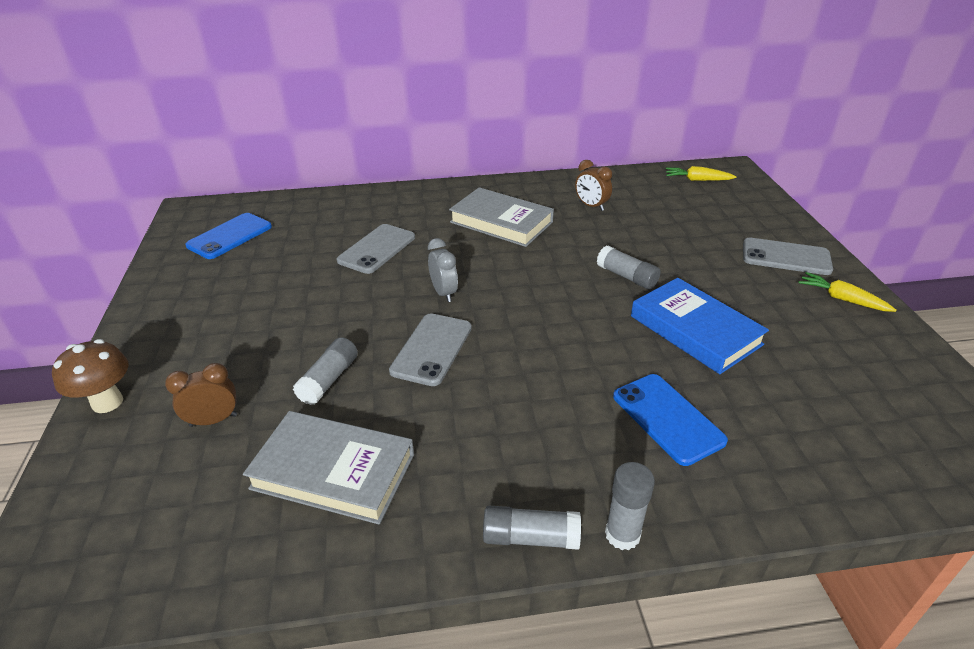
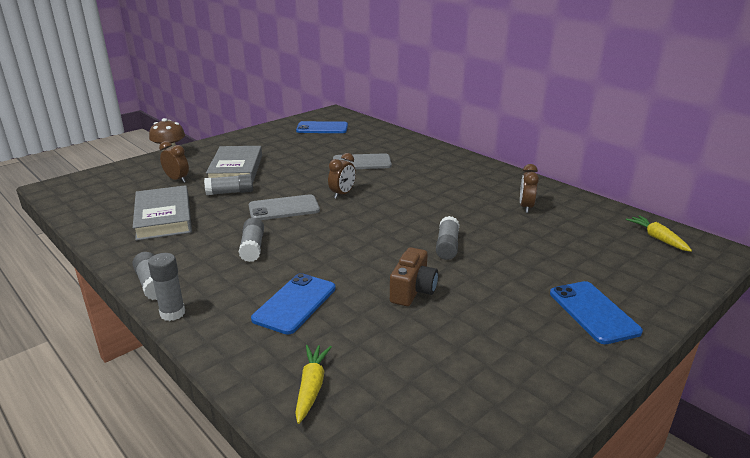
camera: 55 degrees right, 10 degrees down
(444, 293) = (342, 194): grey clock -> brown clock
(501, 222) = (449, 185): grey book -> grey book (236, 169)
(511, 409) = (252, 247): none -> grey glue stick
(695, 330) = (413, 291): blue book -> brown camera
(786, 257) = (593, 312): grey phone -> blue phone
(842, 299) = (565, 358): yellow carrot -> yellow carrot (311, 387)

